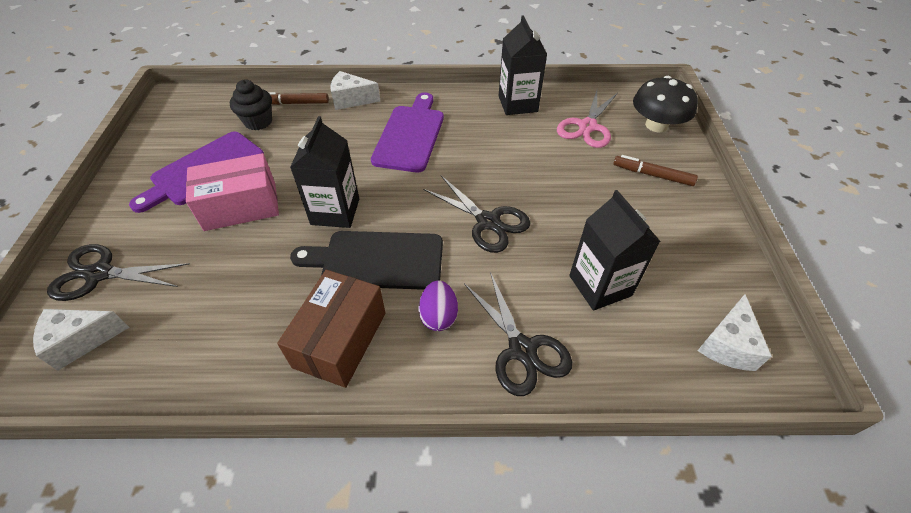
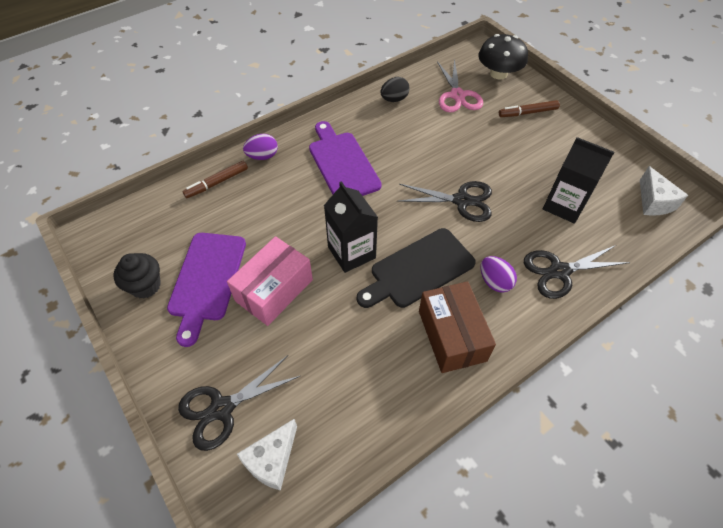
camera: 35 degrees left, 5 degrees up
(258, 122) = (204, 215): black cupcake -> black cupcake (145, 286)
(351, 100) = (262, 156): white cheese -> purple egg
(517, 104) = (394, 99): black carton -> black egg
(522, 349) = (559, 271): black scissors -> black scissors turned 135 degrees clockwise

